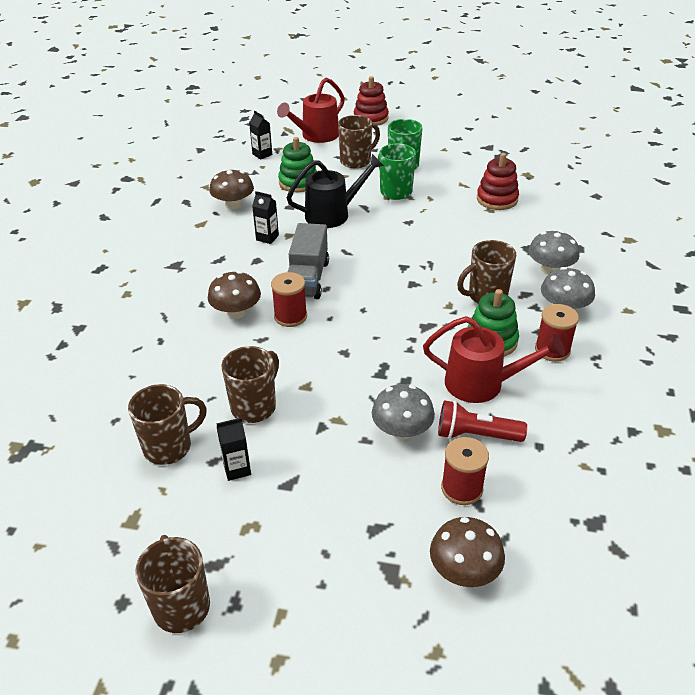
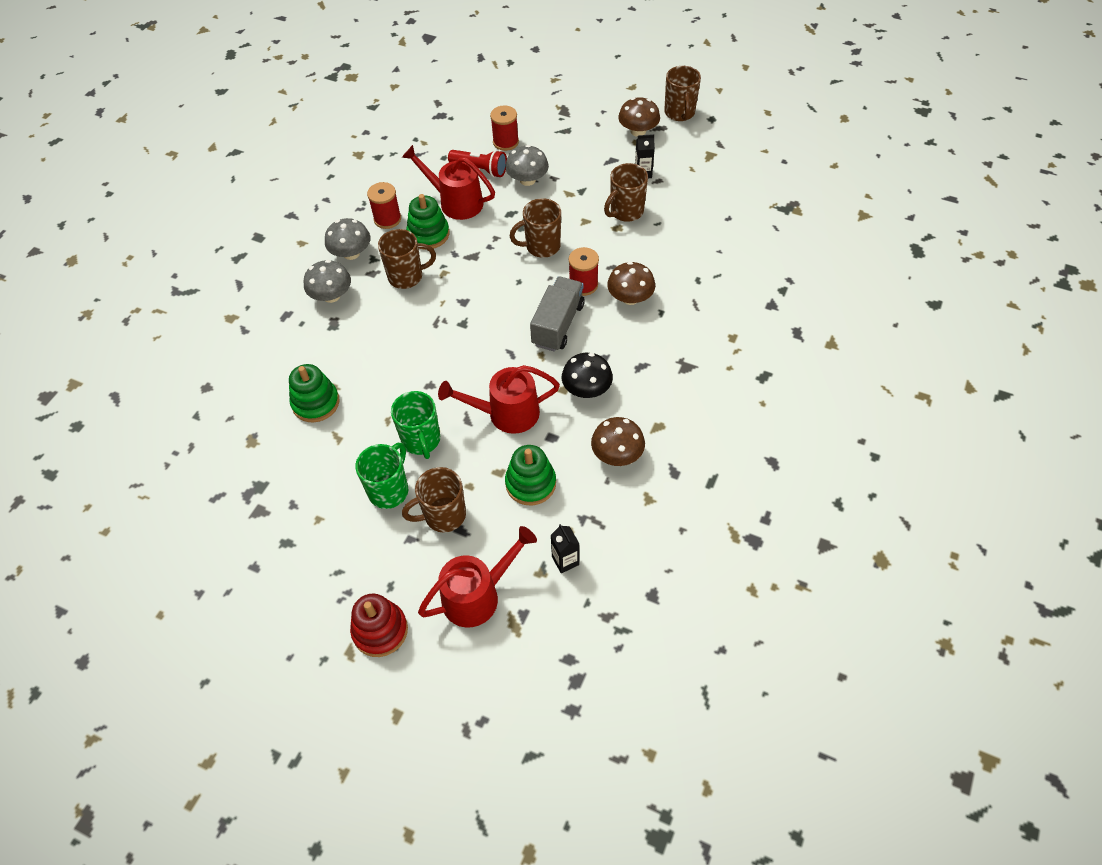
camera: 165 degrees left, 15 degrees up
(169, 447) = (688, 193): brown mug -> brown mug (541, 246)
(267, 238) = (586, 389): black carton -> black mushroom
(333, 214) = (506, 414): black watering can -> red watering can
(464, 570) = (524, 106): brown mushroom -> brown mushroom (638, 131)
(497, 199) = (316, 403): red stacking toy -> green stacking toy

